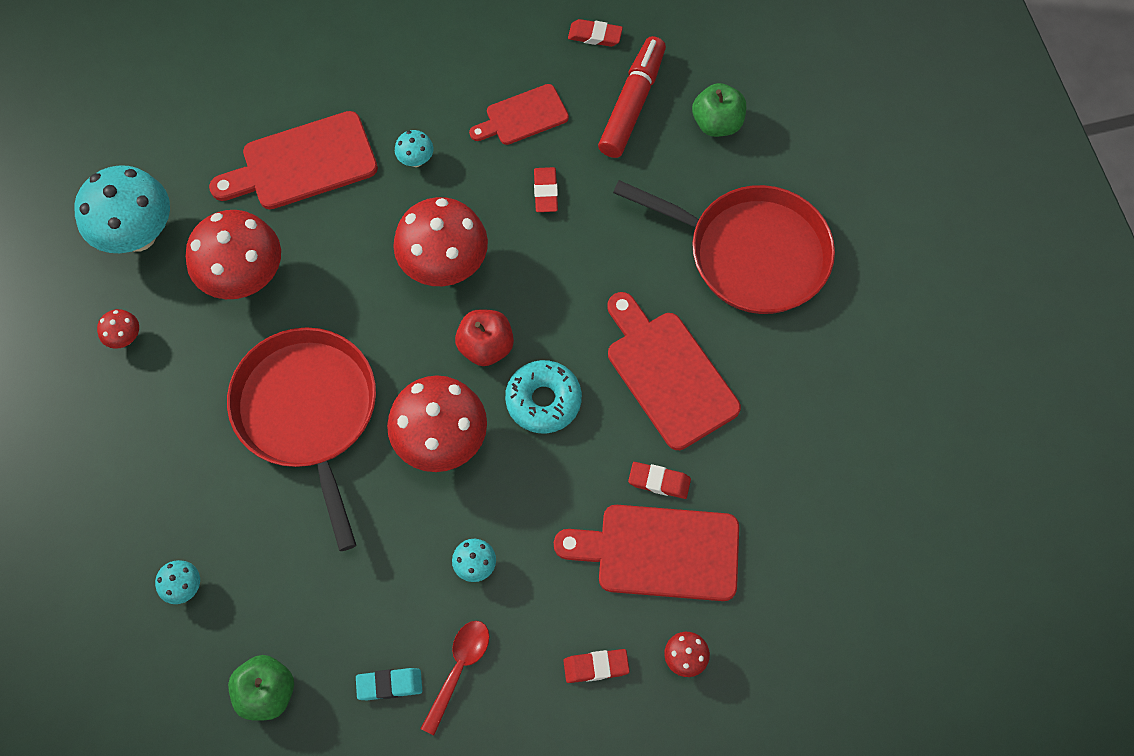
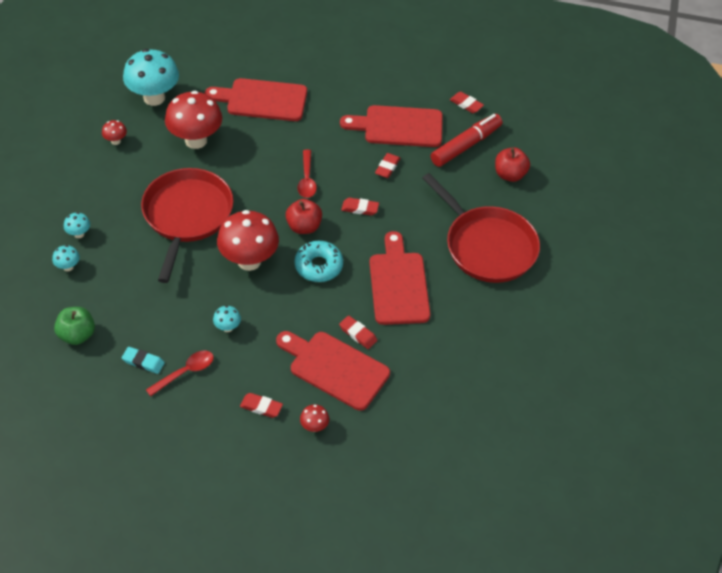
camera: 25 degrees right, 15 degrees down
(416, 160) = (325, 123): turquoise mushroom -> turquoise mushroom (79, 234)
(445, 267) = (307, 179): red mushroom -> red spoon
(523, 116) = (399, 126): red cutting board -> red cutting board, size x1.63
(546, 278) = (360, 208): none -> red eraser
(717, 123) = (510, 174): green apple -> red apple

